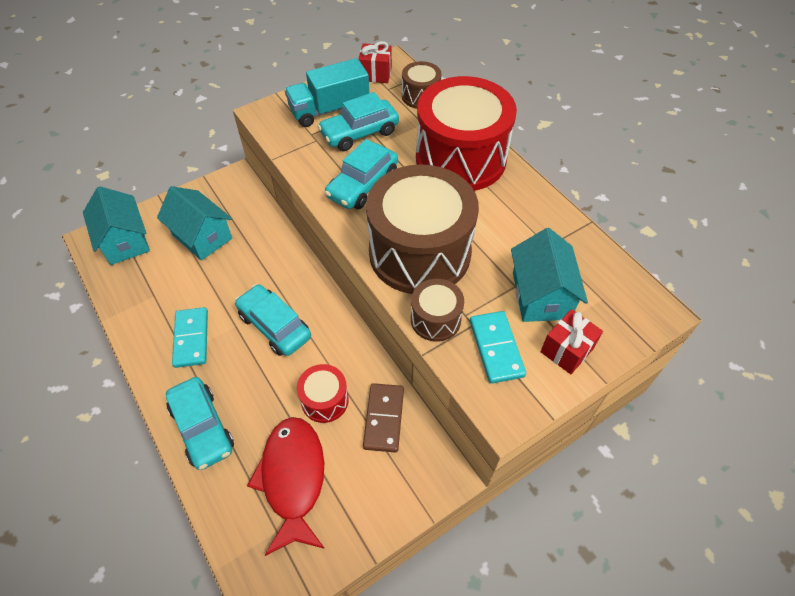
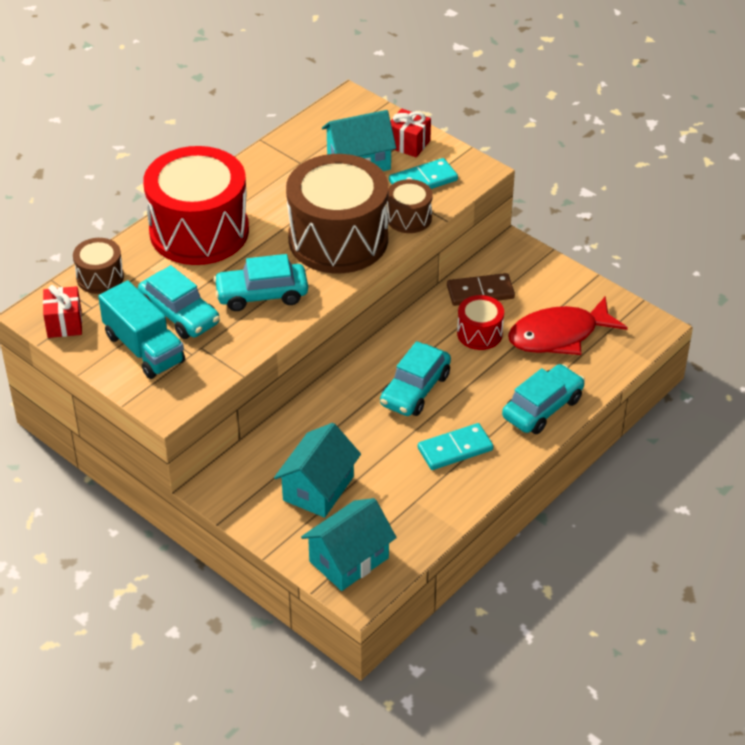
camera: 105 degrees left, 10 degrees down
(362, 185) = (261, 295): turquoise car -> turquoise car turned 150 degrees clockwise

